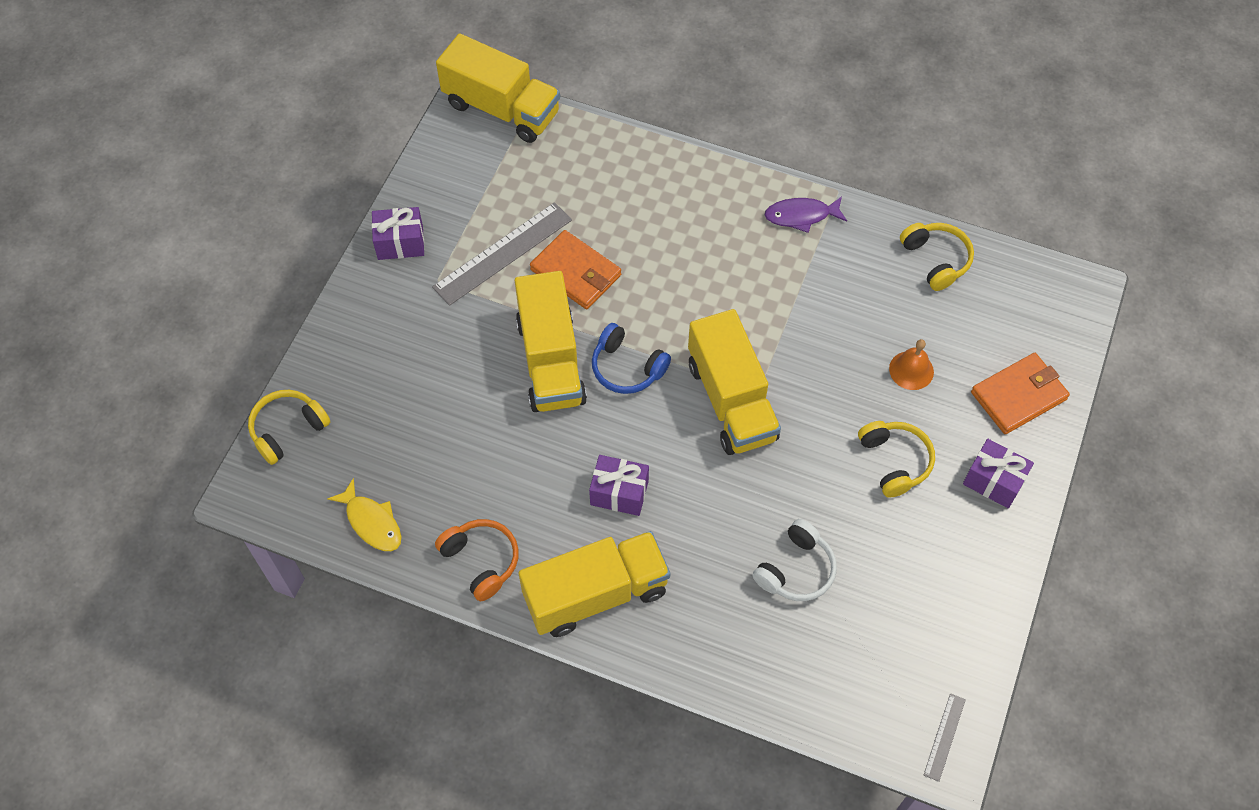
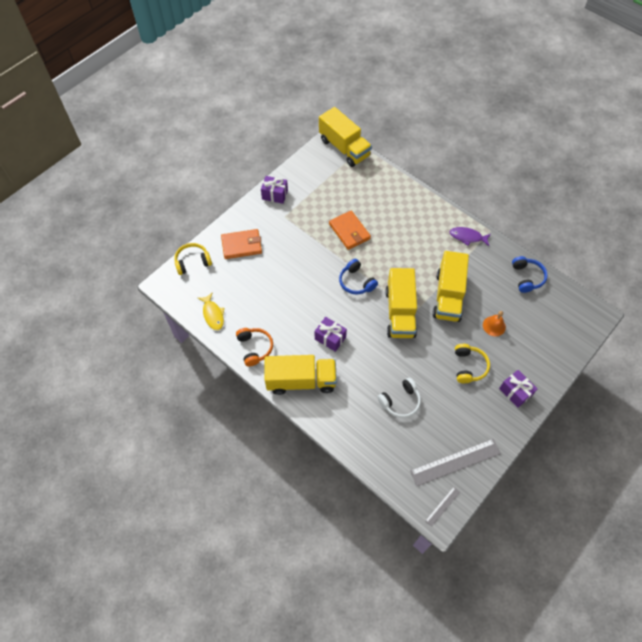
camera: 20 degrees right, 0 degrees up
(503, 253) = (319, 213): grey ruler -> grey ruler (455, 462)
(551, 361) = (322, 268): yellow truck -> yellow truck (448, 296)
(936, 260) = (527, 277): yellow headphones -> blue headphones
(1018, 395) = (544, 355): orange wallet -> orange wallet (242, 245)

